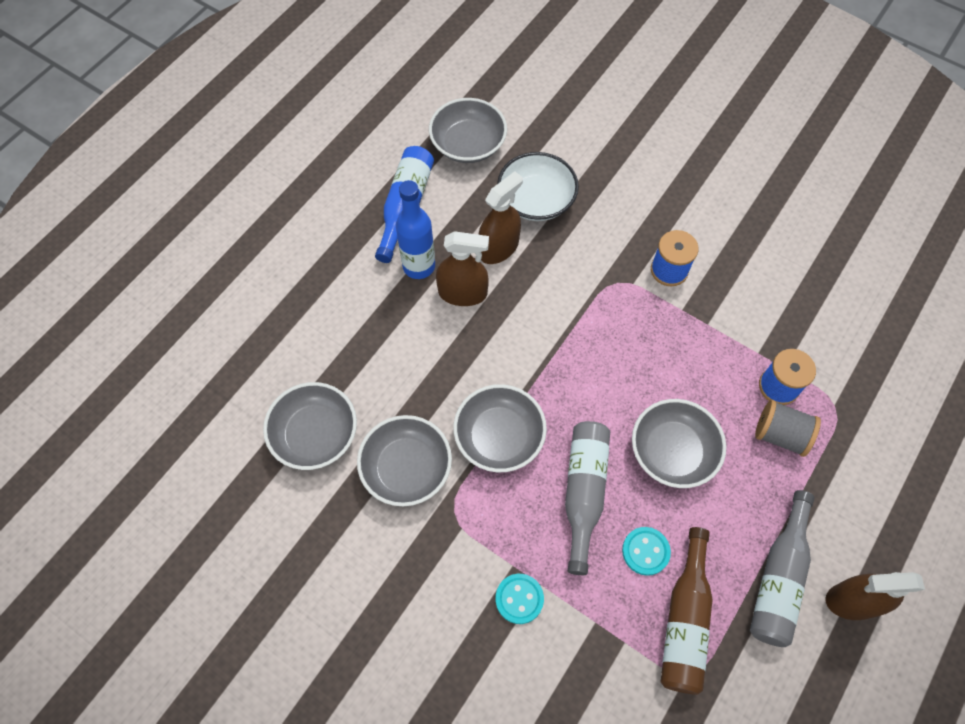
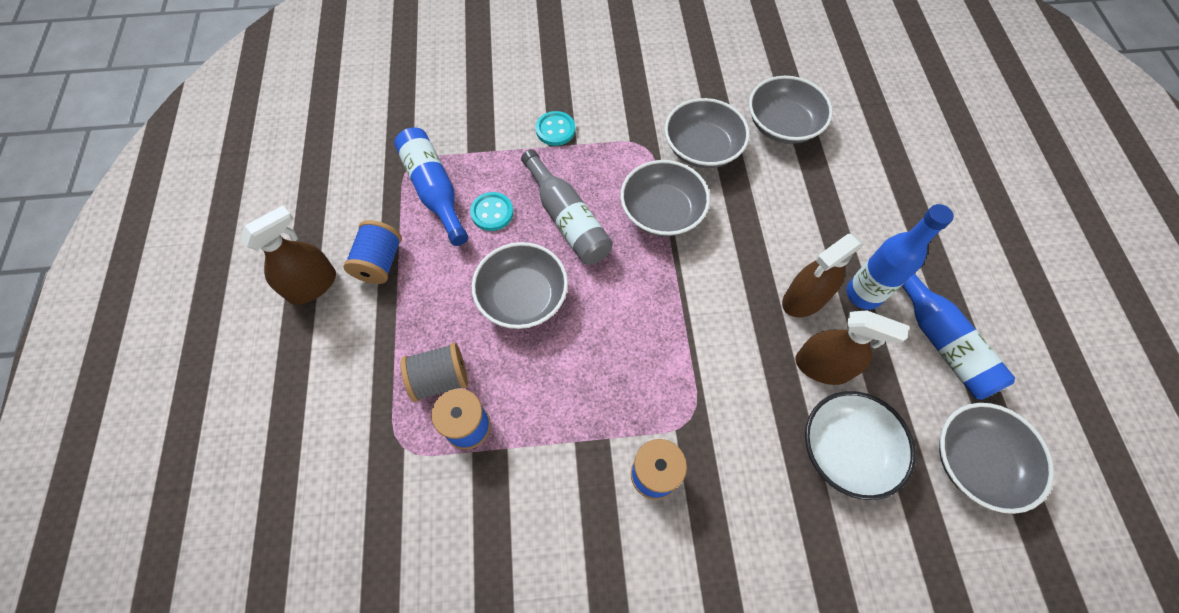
camera: 140 degrees right, 0 degrees up
(498, 248) = (822, 366): brown spray bottle -> brown spray bottle turned 75 degrees counterclockwise
(685, 620) = (434, 190): brown bottle -> blue bottle
(778, 578) = (380, 262): grey bottle -> blue spool

